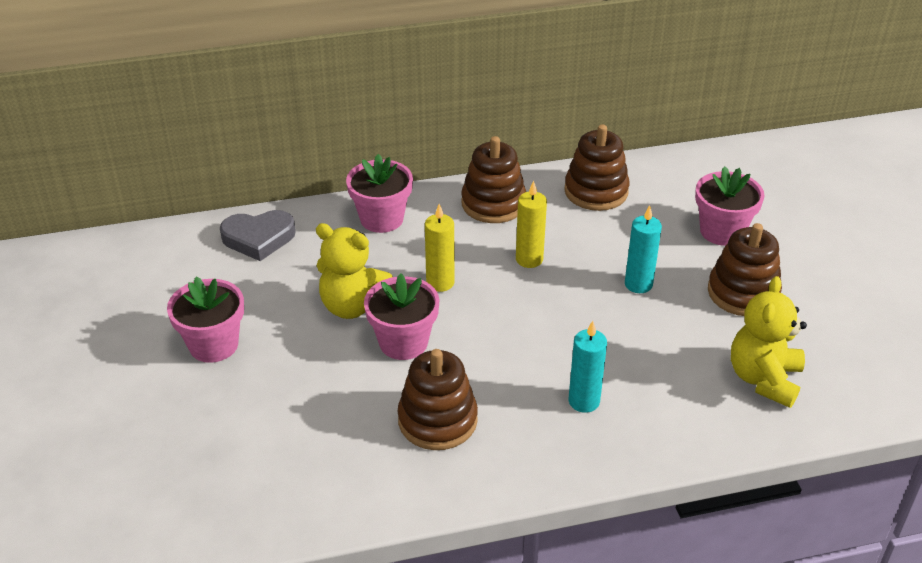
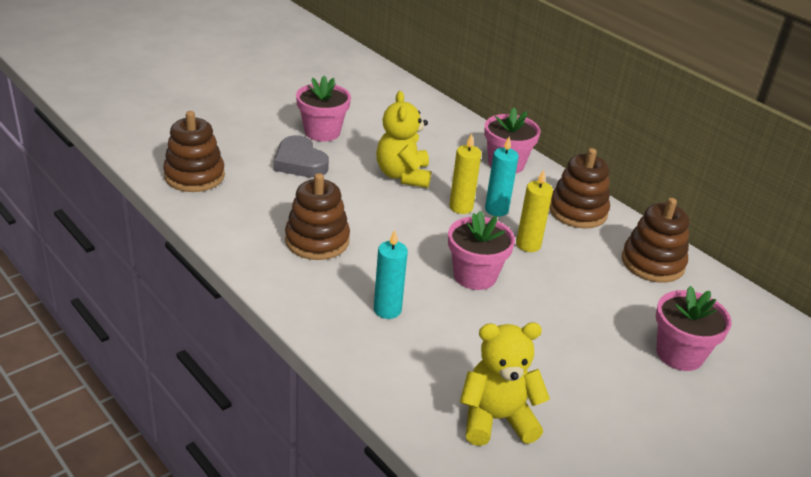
camera: 60 degrees right, 5 degrees down
(258, 238) = (436, 120): grey heart -> grey heart (300, 162)
(403, 342) = (384, 206): pink flower pot -> pink flower pot (475, 276)
(638, 284) = (554, 313): turquoise candle -> turquoise candle (496, 210)
(743, 293) = (604, 384): brown stacking toy -> brown stacking toy (194, 176)

